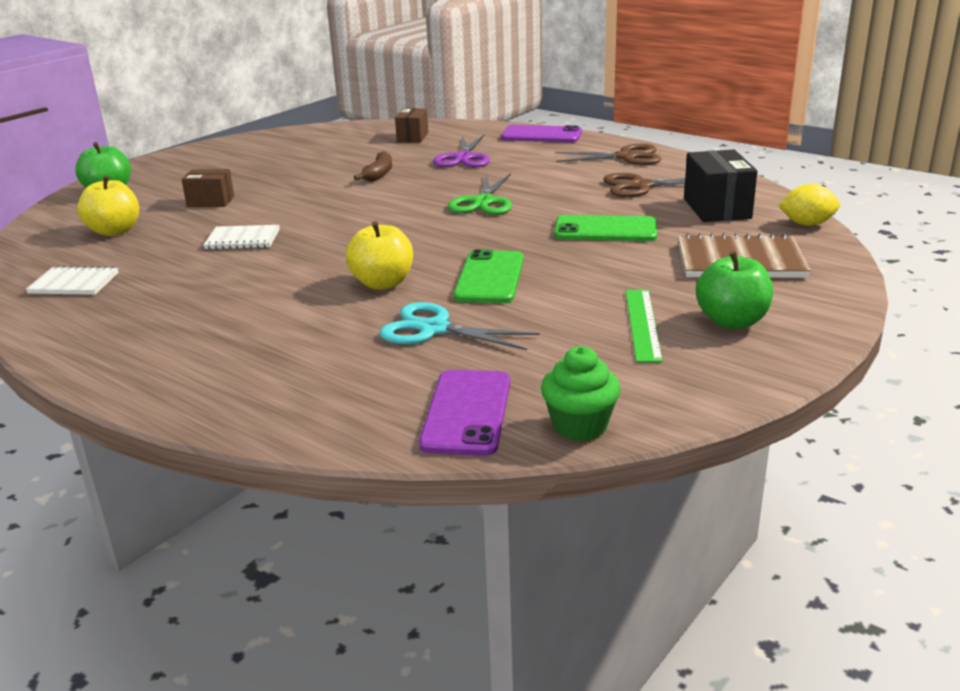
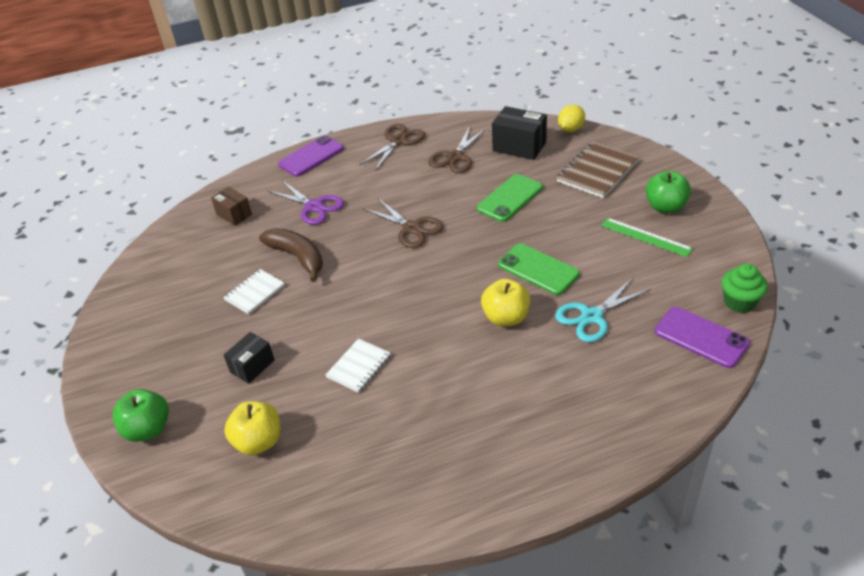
camera: 55 degrees left, 15 degrees up
(74, 283) = (355, 487): white notebook -> white notebook (255, 292)
(210, 202) = (252, 366): brown box -> black box
(379, 174) = (298, 257): brown banana -> brown banana, size x1.55
(483, 202) = (411, 228): green scissors -> brown scissors

